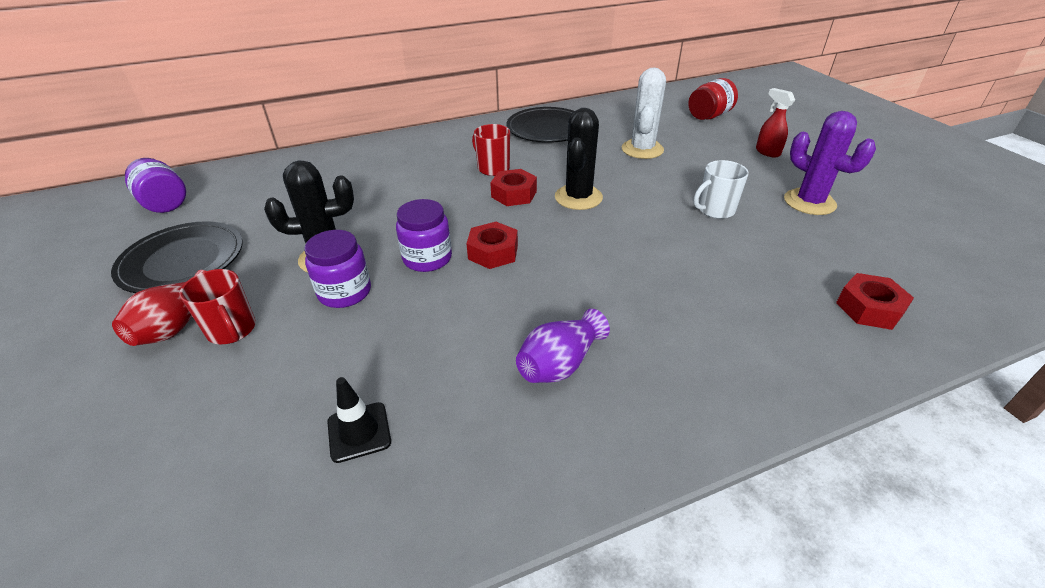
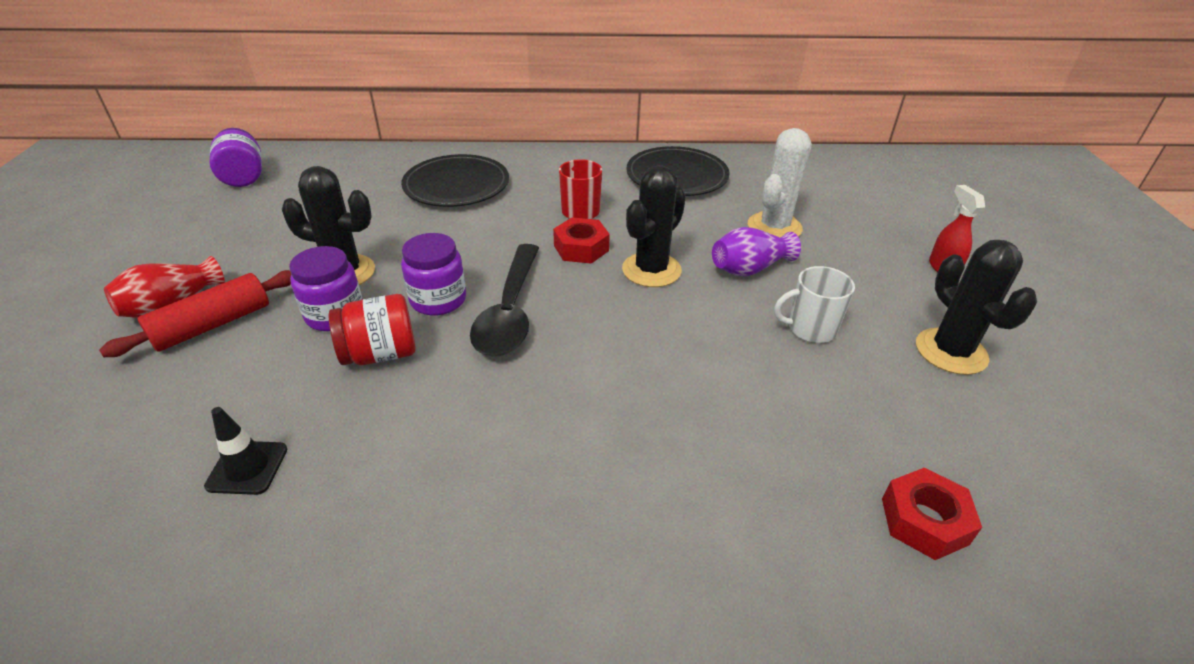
camera: 20 degrees right, 0 degrees up
(182, 261) = (219, 241): black plate -> black plate (456, 185)
(232, 330) = (213, 325): red mug -> red rolling pin
(493, 252) = (510, 311): red nut -> black spoon
(560, 364) = (488, 463): purple vase -> purple vase (749, 269)
(709, 116) = (897, 201): red jar -> red jar (380, 354)
(809, 202) = (951, 351): purple cactus -> black cactus

